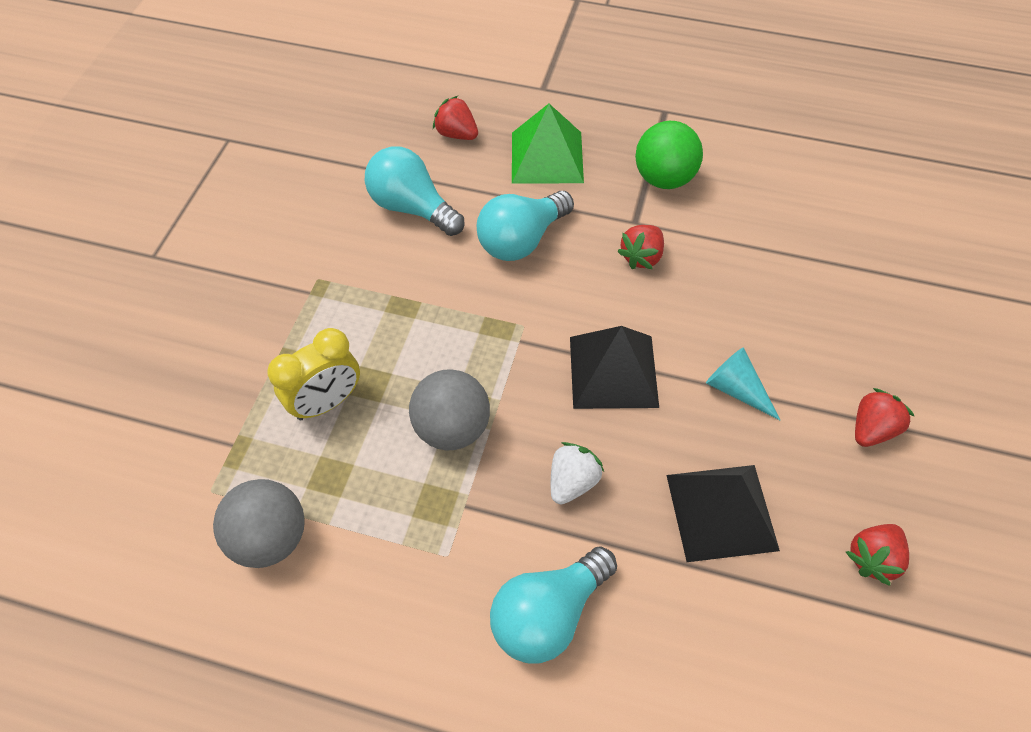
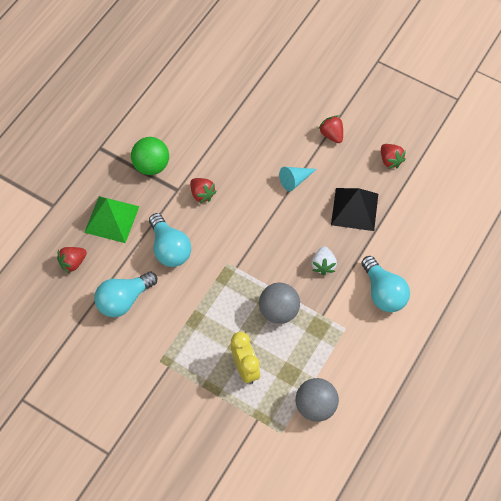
camera: 75 degrees left, 5 degrees up
(572, 482) = (323, 265): white strawberry -> white strawberry turned 135 degrees counterclockwise
(613, 371) = (268, 229): black pyramid -> none

